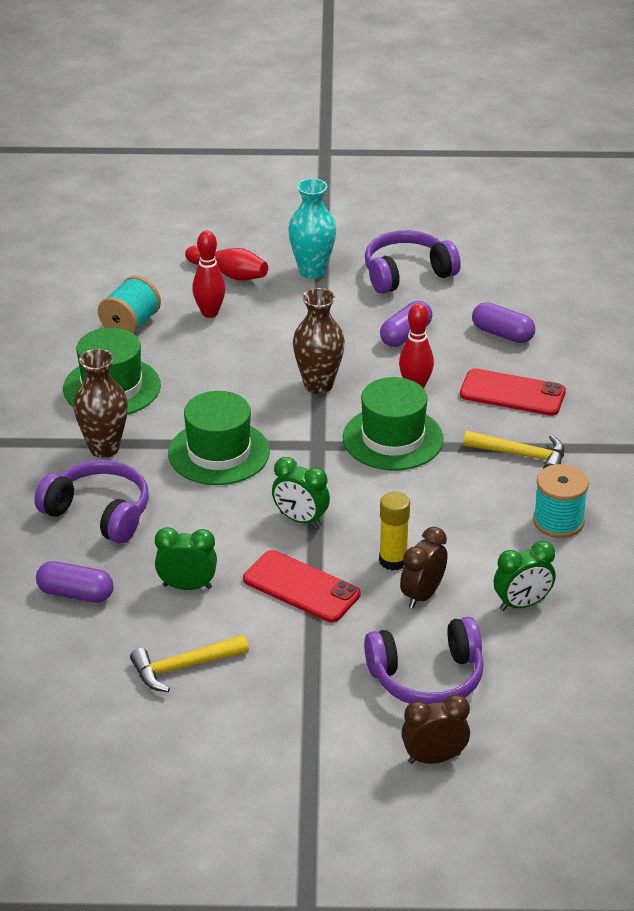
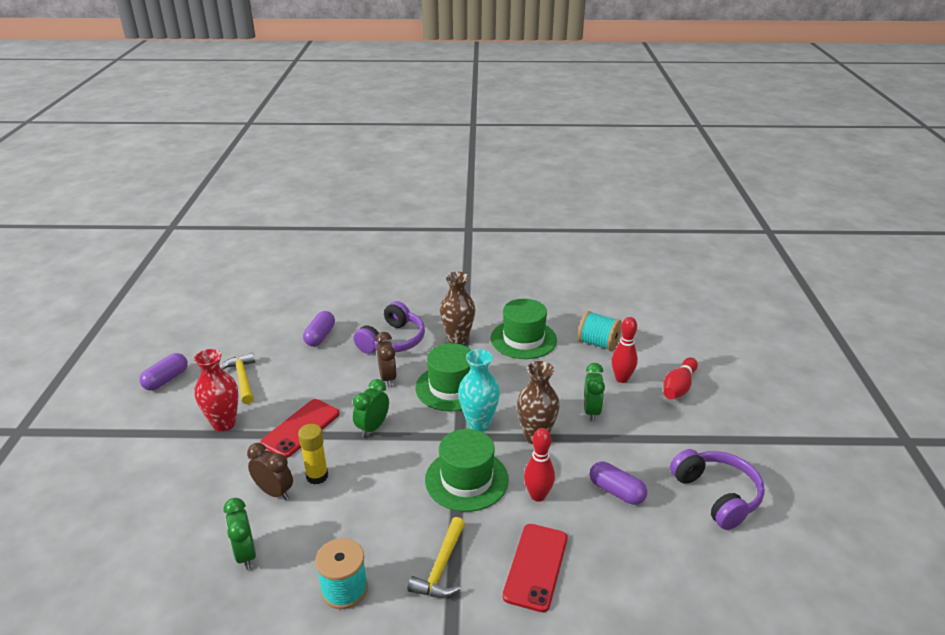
camera: 90 degrees right, 5 degrees down
(187, 586) = (315, 378): green clock -> green clock (591, 411)
(290, 667) = (224, 423): none -> red vase
(312, 271) = (699, 433): turquoise vase -> turquoise vase (478, 424)
(427, 677) = (187, 492): purple headphones -> none
(434, 758) = (108, 493): brown clock -> brown clock (388, 378)
(502, 334) = (633, 565): purple capsule -> purple capsule (166, 379)

